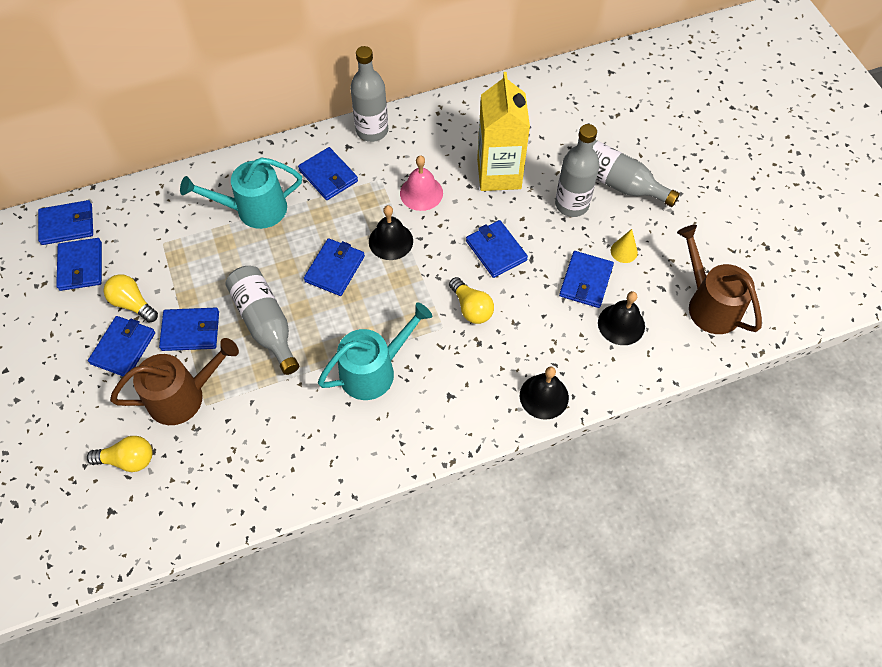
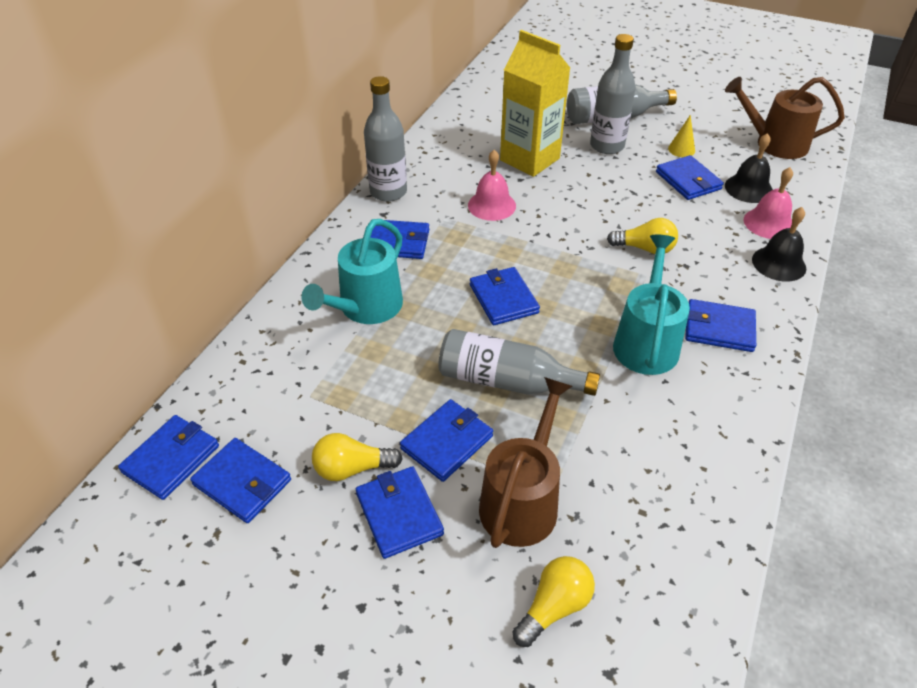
camera: 45 degrees left, 15 degrees down
(391, 241) = (518, 250): black bell -> none
(496, 250) = (603, 203): blue wallet -> blue wallet (719, 328)
(589, 362) = (769, 223): none -> pink bell

